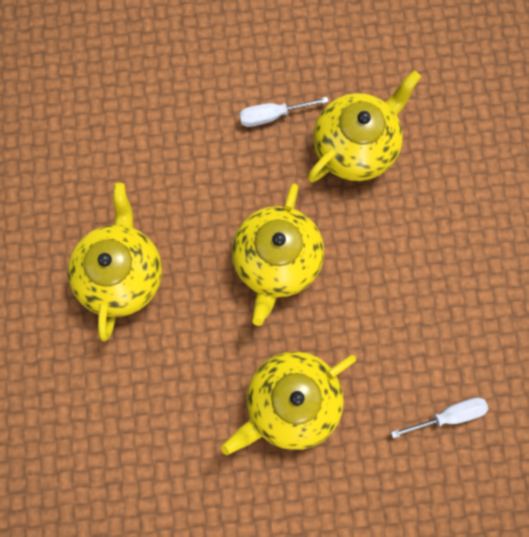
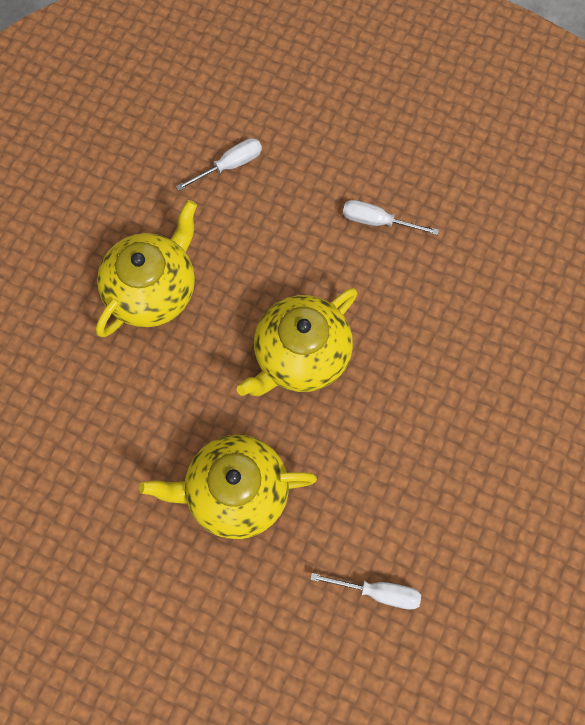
camera: 30 degrees right, 5 degrees down
(122, 133) = (230, 165): none -> white screwdriver
(355, 147) = (440, 291): yellow teapot -> none

